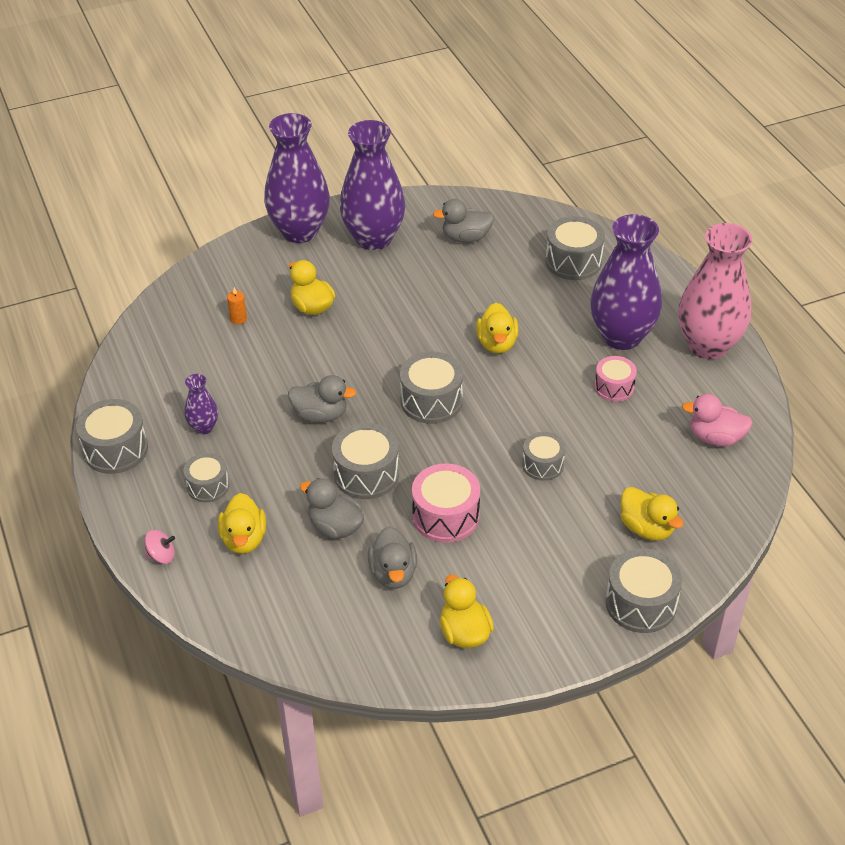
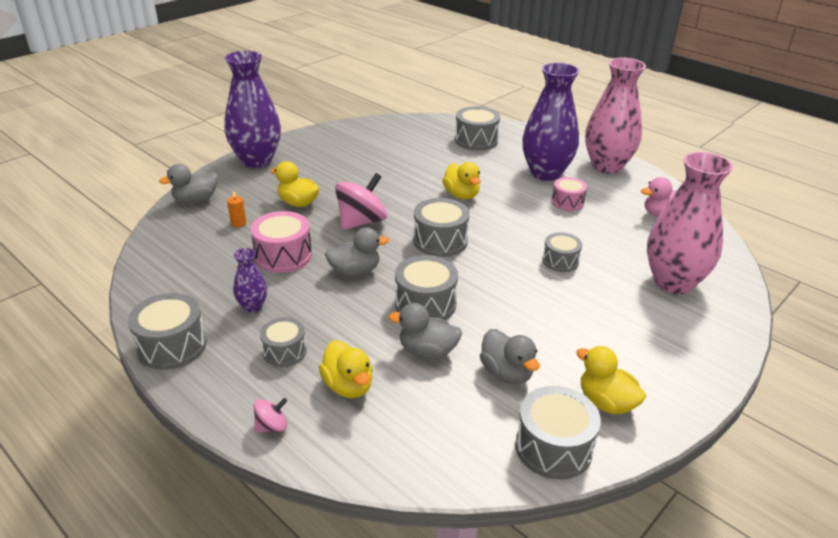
camera: 25 degrees left, 10 degrees down
(364, 351) = (361, 222): none -> pink spinning top
(373, 239) = (319, 154): purple vase -> none
(445, 516) = (515, 316): pink drum -> pink drum (283, 256)
(466, 238) = (389, 141): grey duck -> grey duck (195, 200)
(641, 603) = (719, 335): grey drum -> grey drum (553, 447)
(646, 528) = (673, 282): yellow duck -> pink vase

